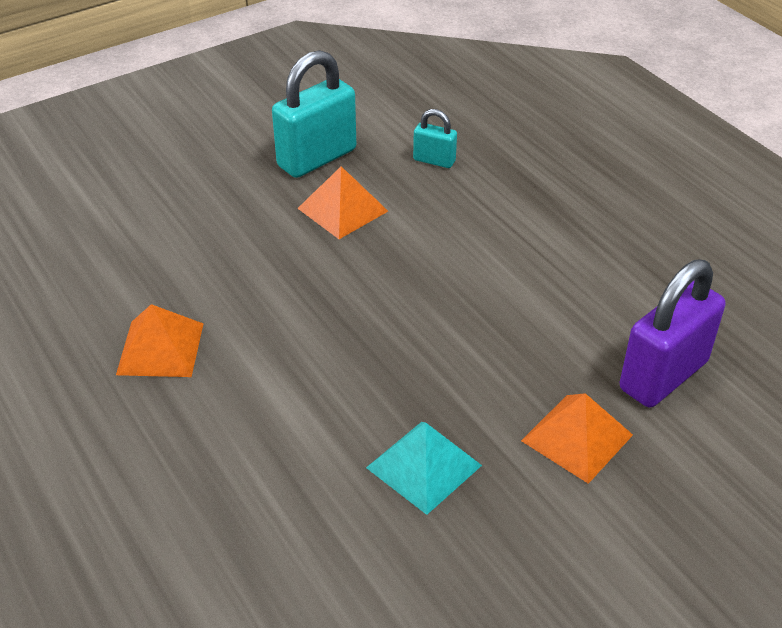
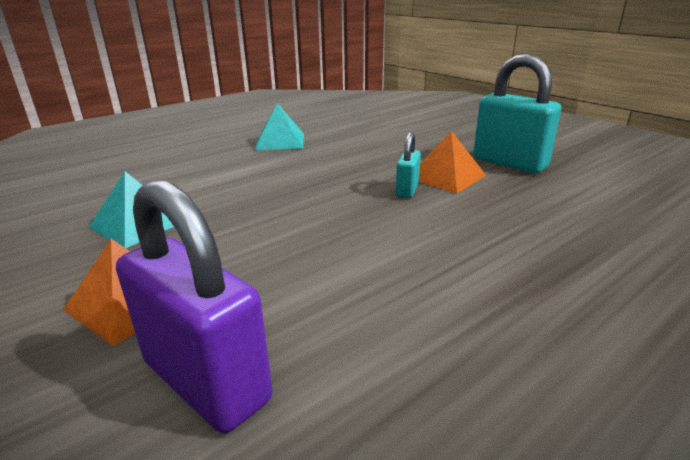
camera: 85 degrees right, 15 degrees down
(160, 348) = (280, 141): orange pyramid -> turquoise pyramid
(434, 160) = (556, 209): turquoise padlock -> turquoise padlock (407, 190)

